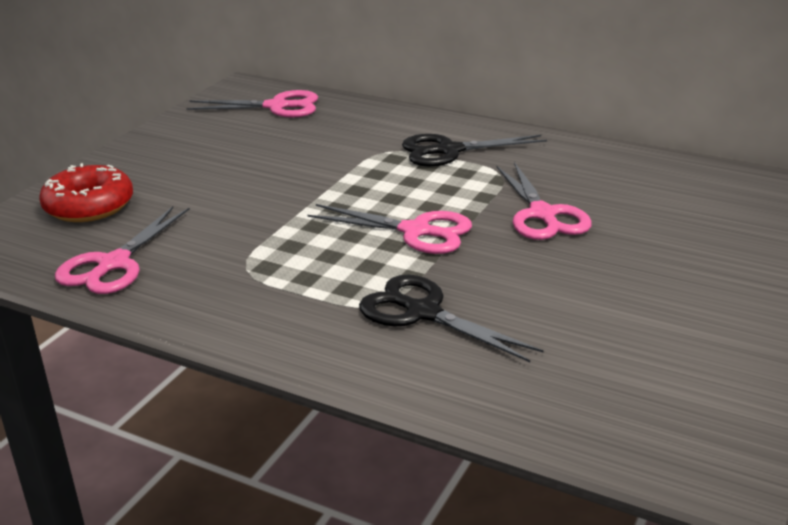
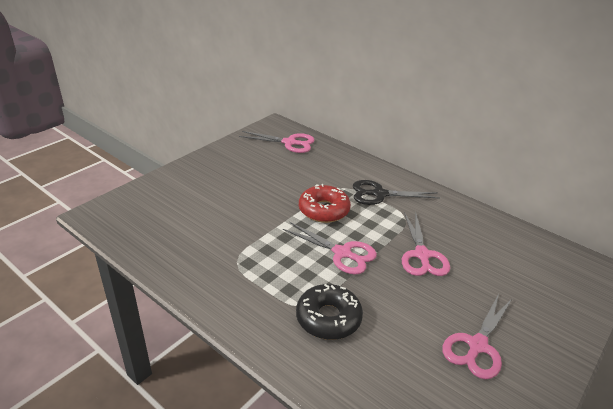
camera: 10 degrees right, 5 degrees up
(89, 206) = (165, 197): red donut -> red donut (324, 210)
(114, 264) = (165, 243): pink scissors -> pink scissors (477, 345)
(423, 312) = (328, 318): black scissors -> black donut

